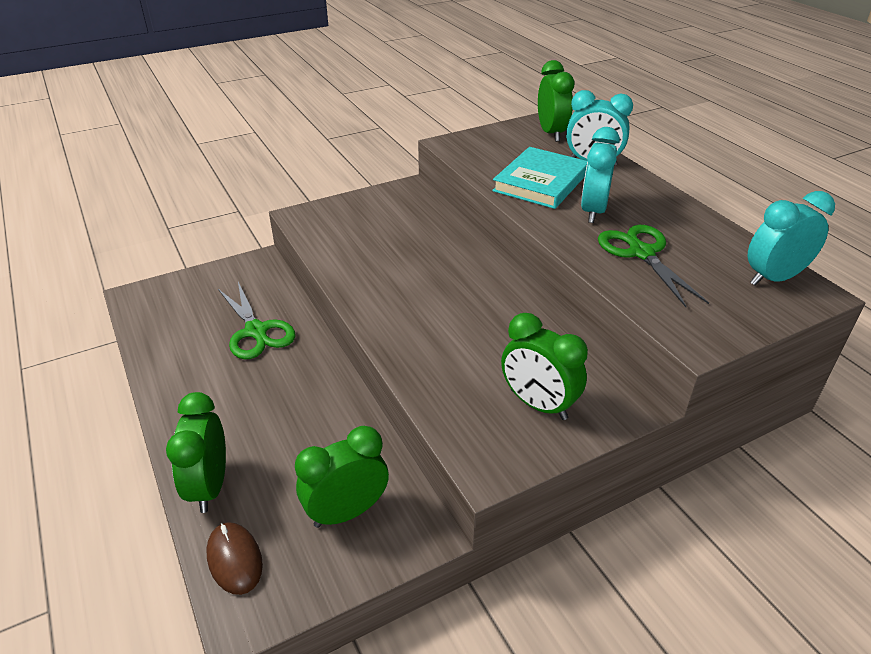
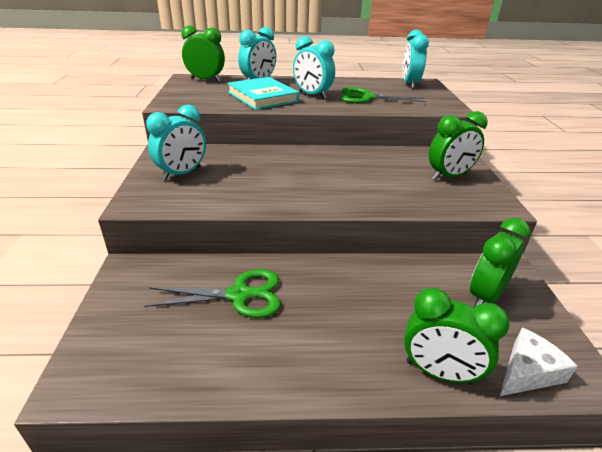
camera: 65 degrees left, 5 degrees down
(234, 559) = (527, 372): brown mouse -> white cheese
(347, 512) = (485, 296): green clock -> green clock turned 45 degrees clockwise
(371, 215) = (182, 173): none -> turquoise clock

